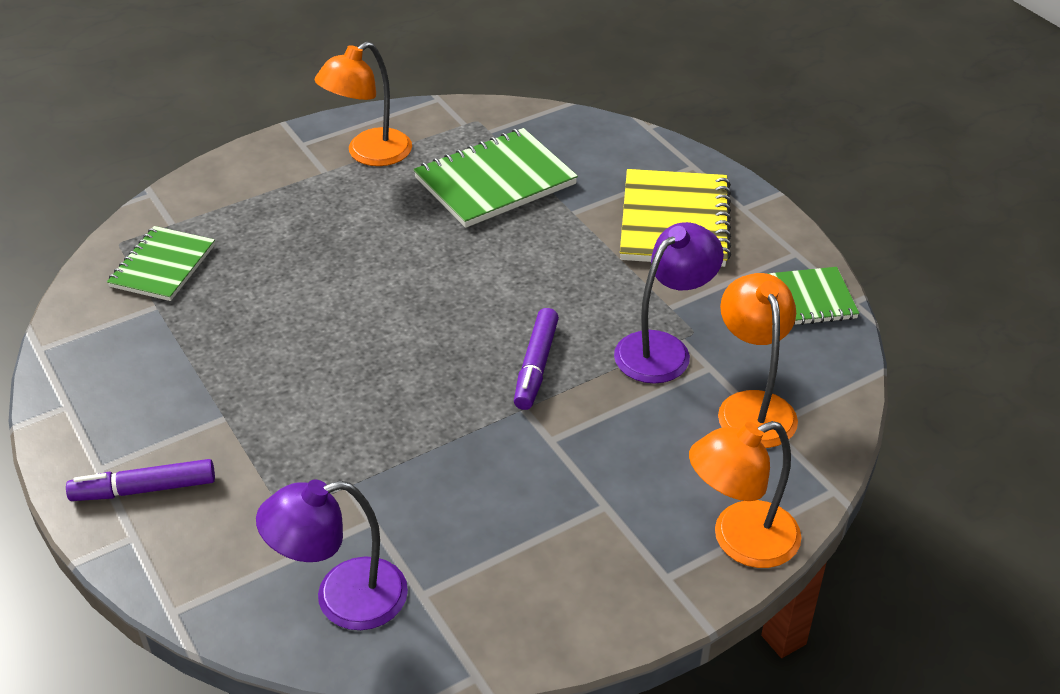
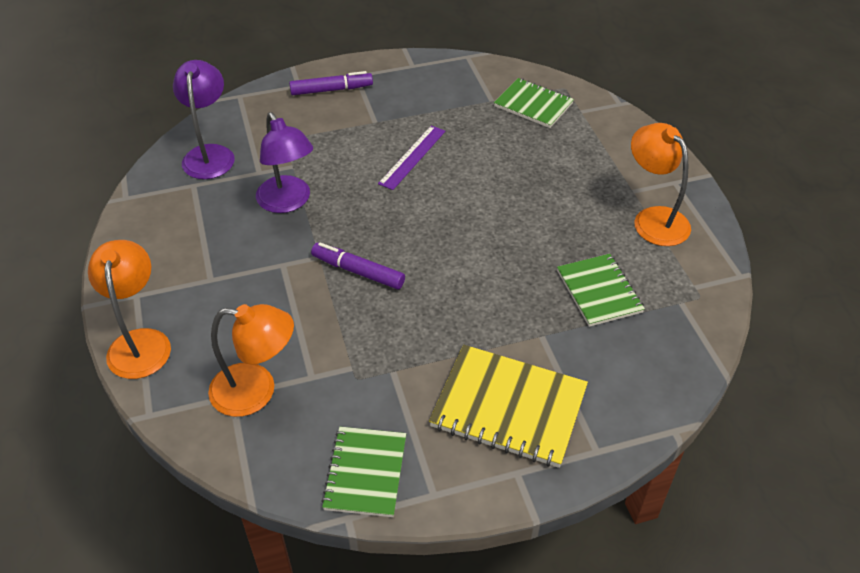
camera: 105 degrees right, 5 degrees up
(144, 489) = (331, 90): purple marker -> purple marker turned 75 degrees clockwise
(300, 361) = (412, 157): none -> purple ruler
(495, 181) = (599, 291): green notebook -> green notebook, size x0.65
(663, 349) = (345, 352): purple lamp -> purple lamp (288, 202)

